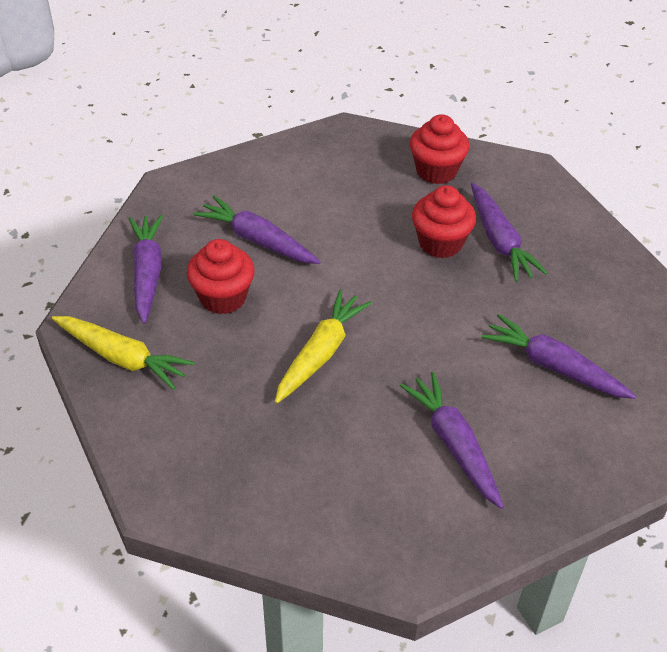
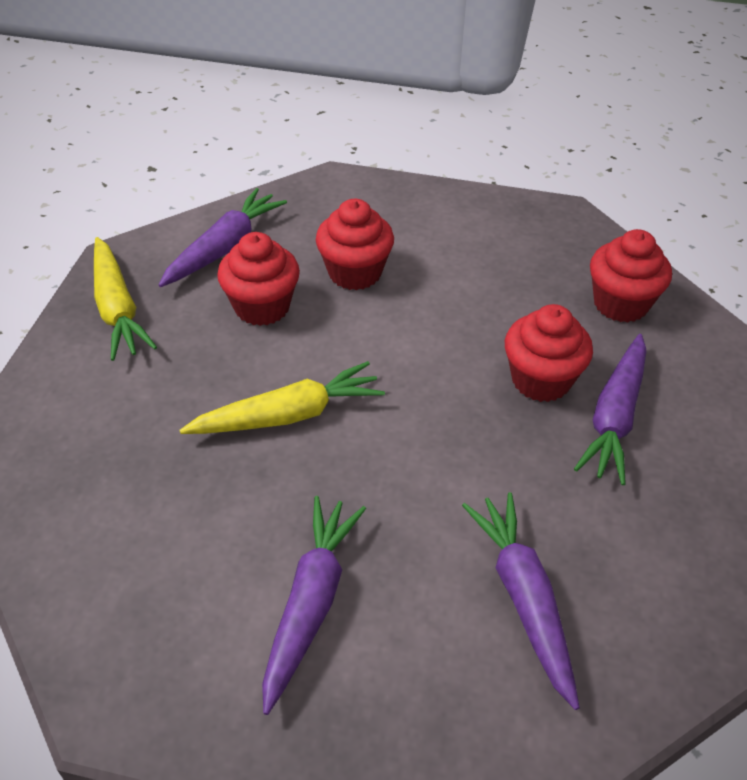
camera: 40 degrees right, 0 degrees up
(257, 240) = (355, 272): purple carrot -> red cupcake

